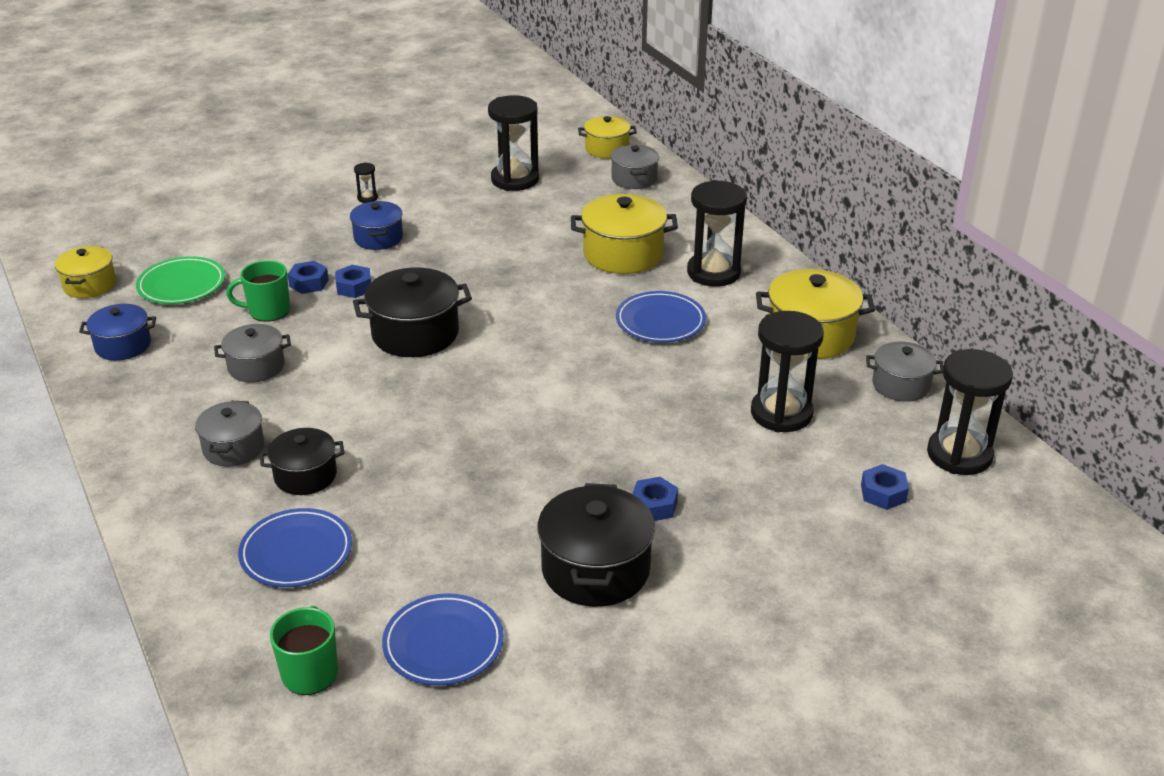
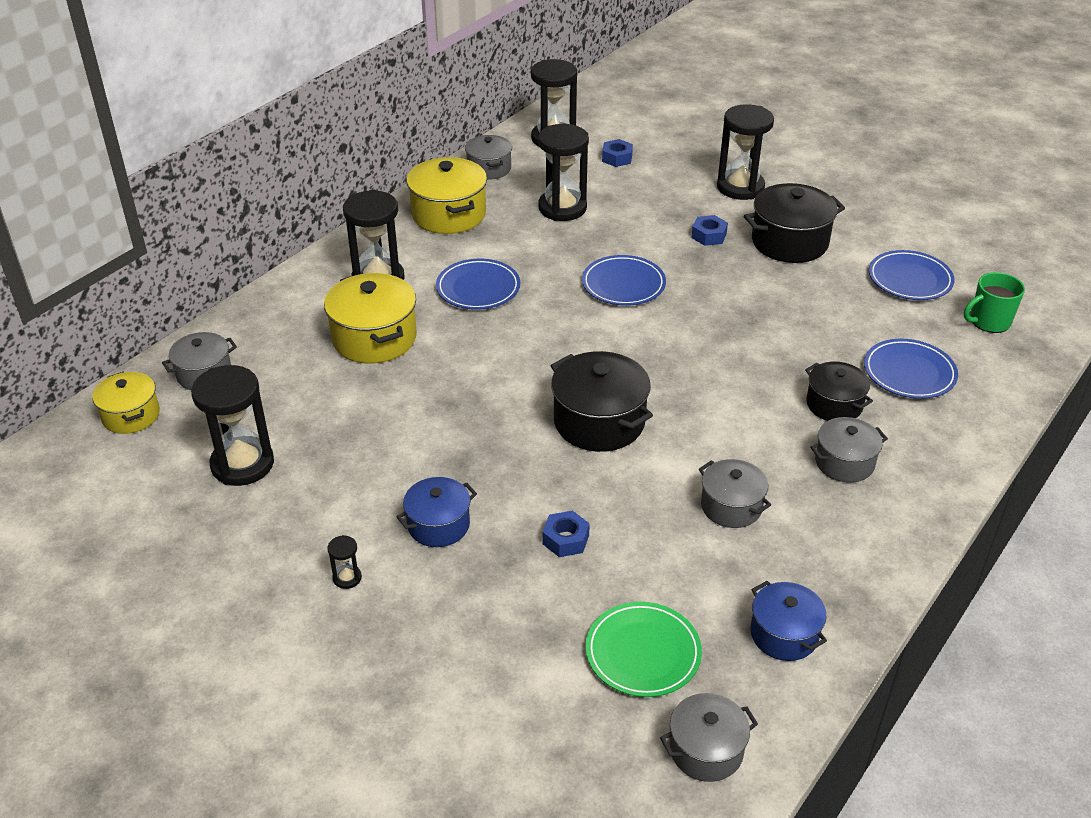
camera: 115 degrees left, 5 degrees up
(90, 285) = (706, 750): yellow pot -> grey pot
(268, 311) = (638, 546): green mug -> none
(354, 287) = (550, 499): blue nut -> none
(602, 410) = (623, 284): none -> blue plate
(751, 579) = (740, 187): none -> black hourglass

